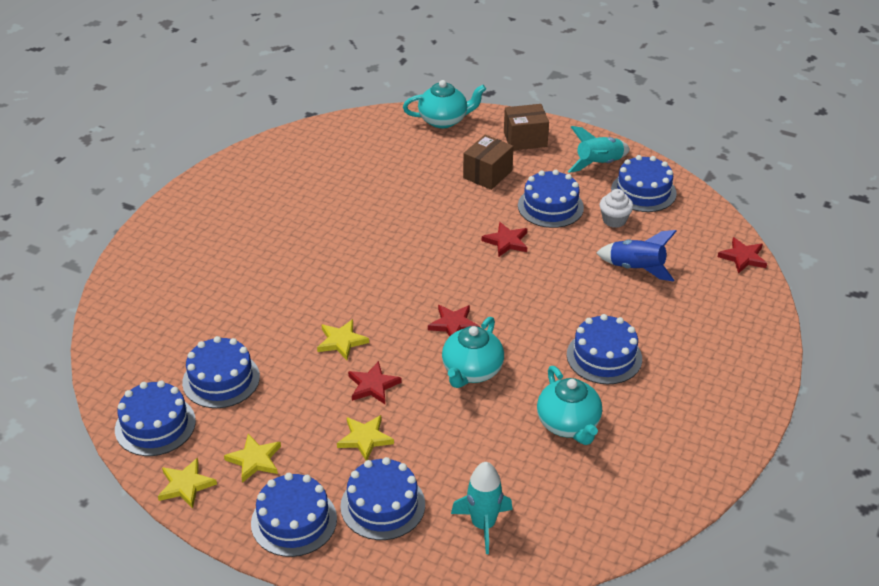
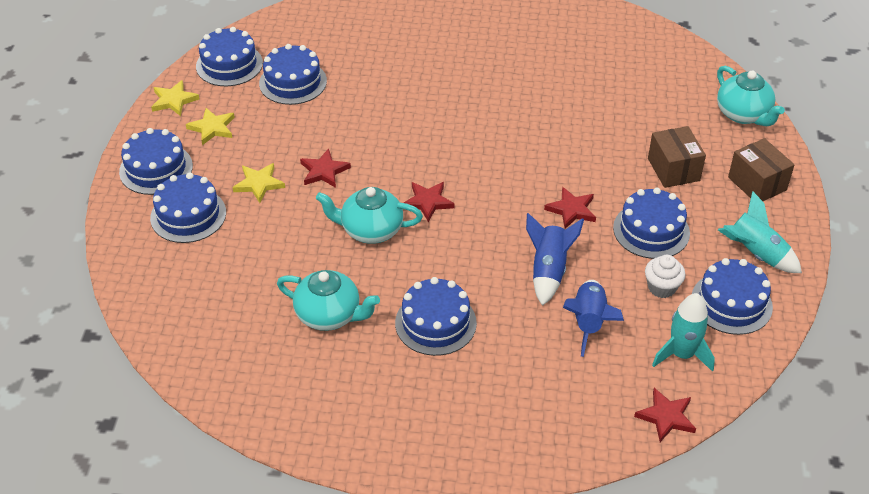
camera: 70 degrees right, 5 degrees up
(341, 341) = (370, 136): yellow star -> none
(483, 525) = (186, 284): turquoise rocket -> turquoise rocket (682, 354)
(487, 174) = (673, 169): brown box -> brown box turned 60 degrees clockwise
(568, 424) = (329, 315): turquoise teapot -> turquoise teapot turned 120 degrees counterclockwise
(571, 274) = (548, 271): none -> blue rocket

